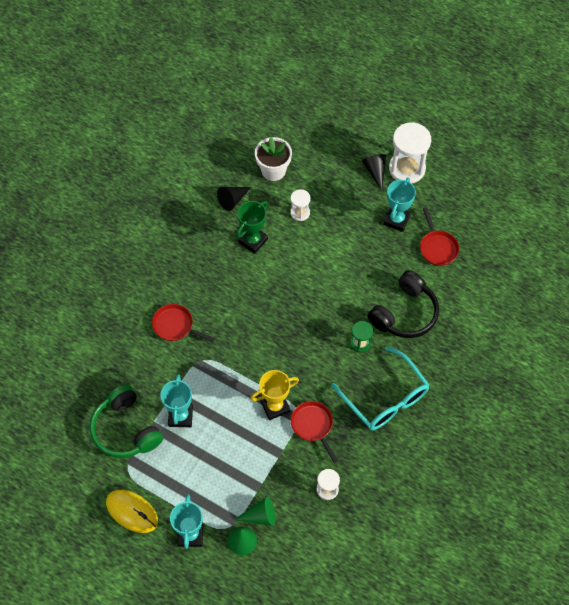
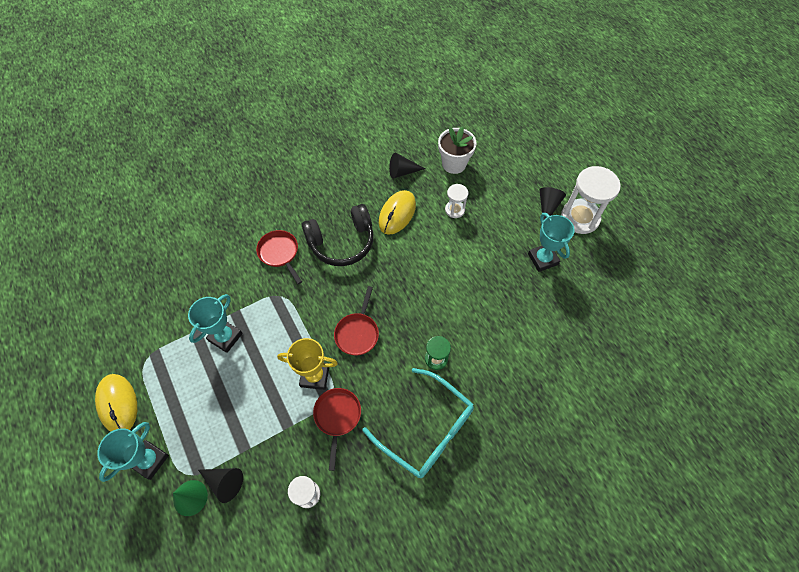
camera: 30 degrees right, 0 degrees up
(125, 429) = (171, 323): green headphones -> none
(253, 240) = (397, 213): green trophy -> yellow mouse
(260, 516) = (224, 482): green cone -> black cone
(385, 398) = (426, 429): turquoise glasses -> turquoise glasses turned 45 degrees counterclockwise
(396, 220) = (543, 259): turquoise trophy -> turquoise trophy turned 75 degrees counterclockwise
(405, 313) = (498, 353): black headphones -> black headphones (342, 242)
(437, 247) = (569, 305): red pan -> red pan (357, 333)

